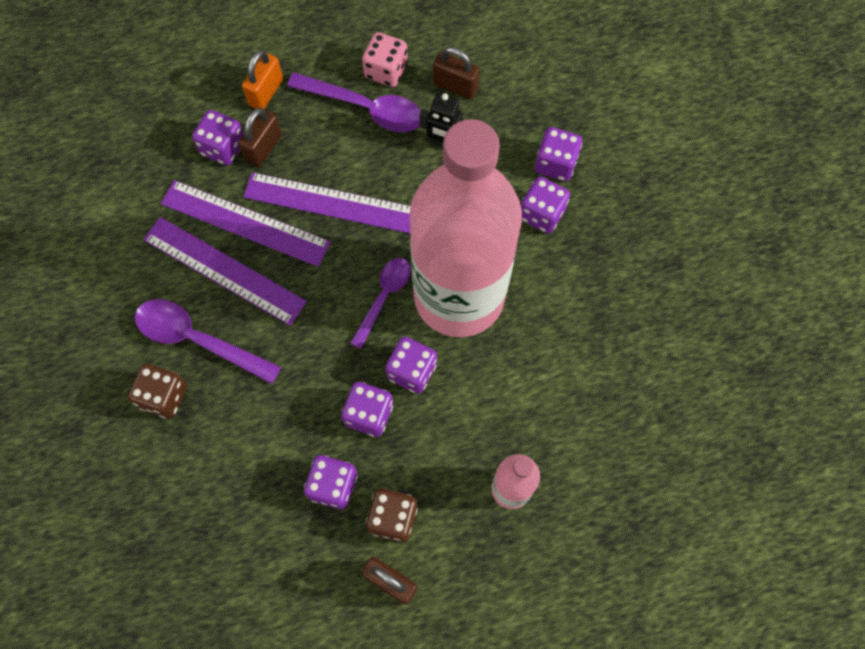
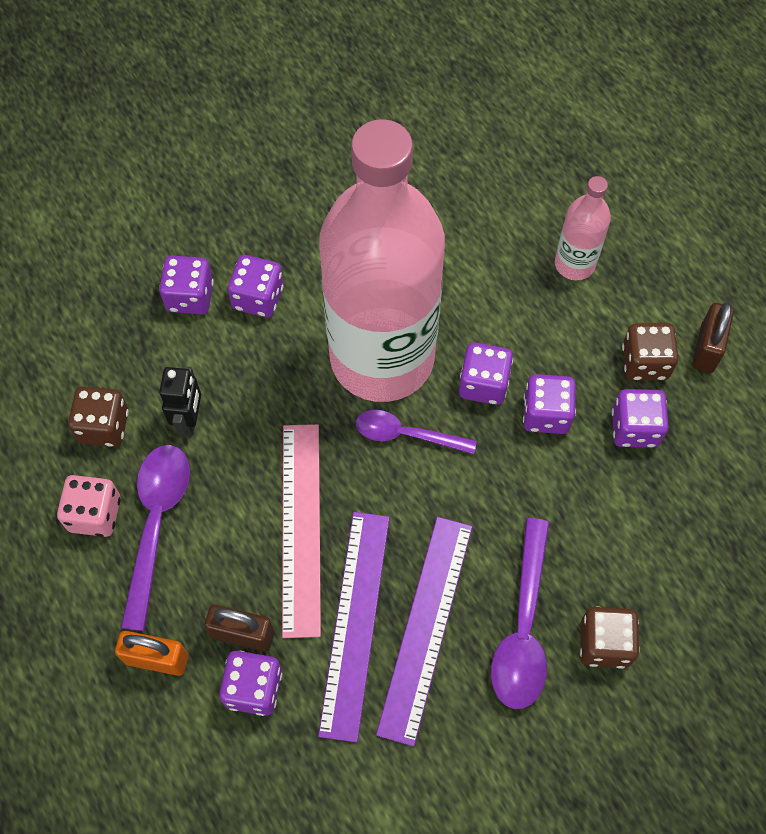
camera: 105 degrees left, 5 degrees down
(331, 203) = (301, 527): purple ruler -> pink ruler
(455, 86) = (104, 426): brown padlock -> brown dice

